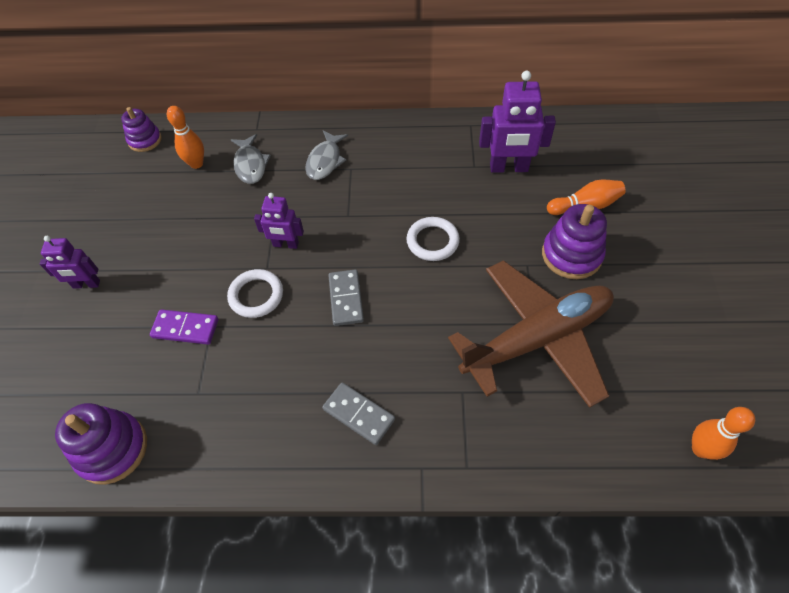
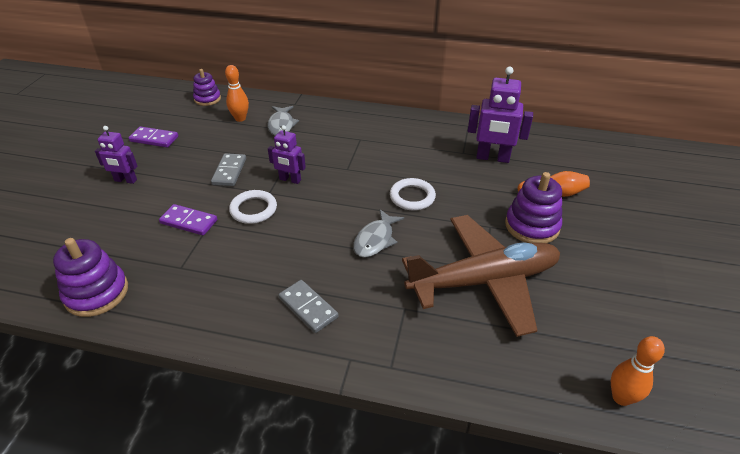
camera: 10 degrees right, 15 degrees down
(99, 215) = (154, 139): none -> purple domino
(325, 161) = (341, 131): grey fish -> grey fish (375, 240)
(346, 299) = (326, 224): grey domino -> grey domino (229, 171)

